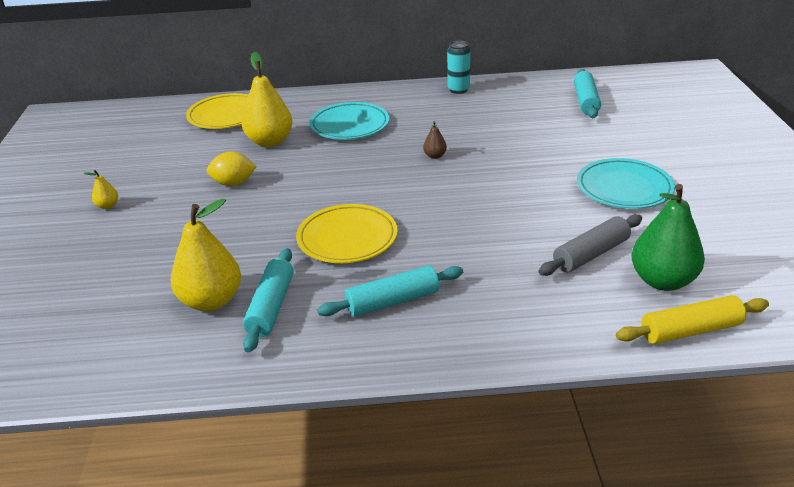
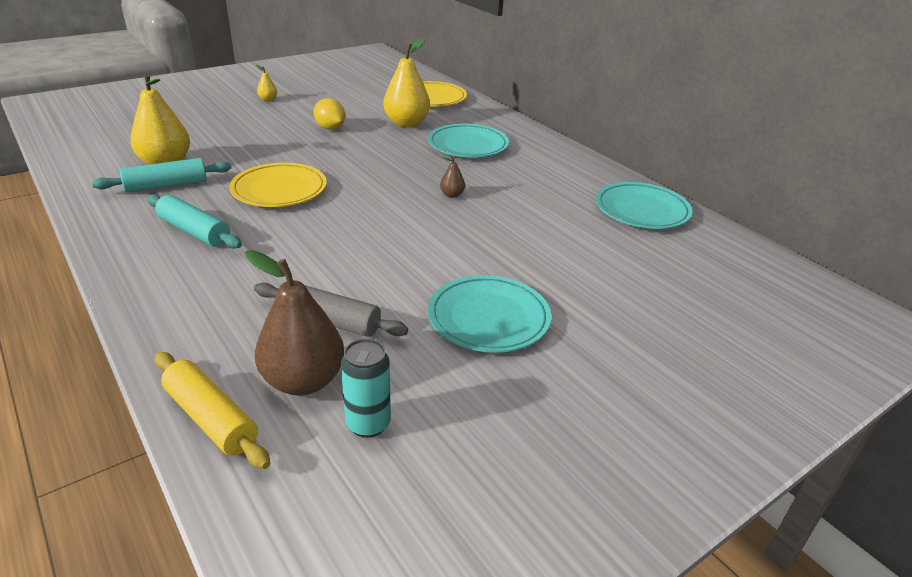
camera: 55 degrees right, 0 degrees up
(458, 90) = (600, 176): turquoise can -> turquoise can (368, 424)
(521, 92) = (642, 210): none -> turquoise plate
(585, 101) = (674, 254): turquoise rolling pin -> none
(662, 281) = (303, 381): green pear -> brown pear

